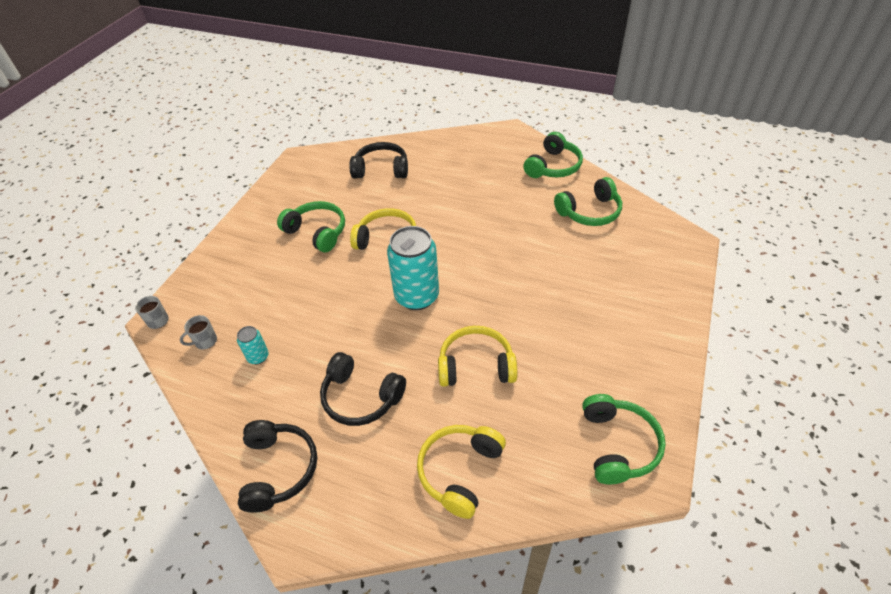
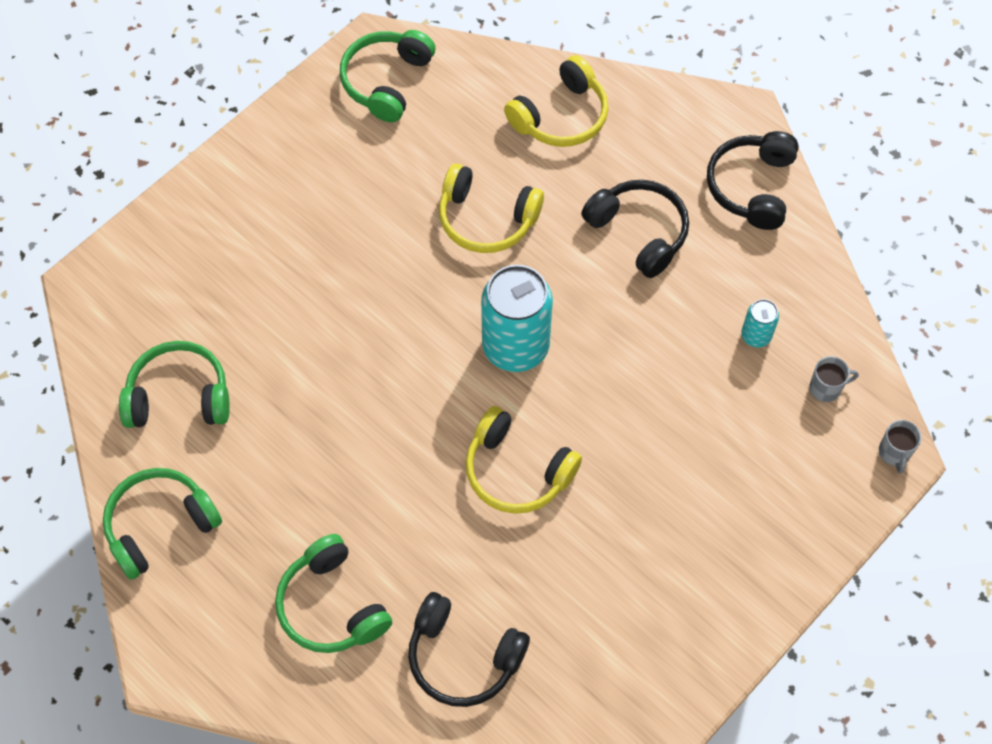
camera: 160 degrees left, 15 degrees up
(317, 232) = (625, 537): green headphones -> green headphones (331, 605)

